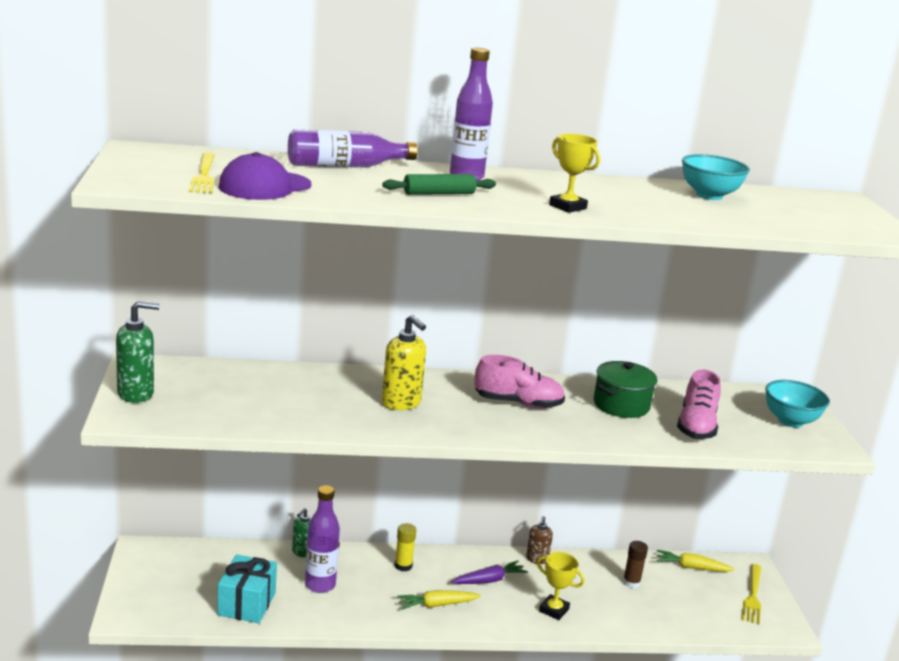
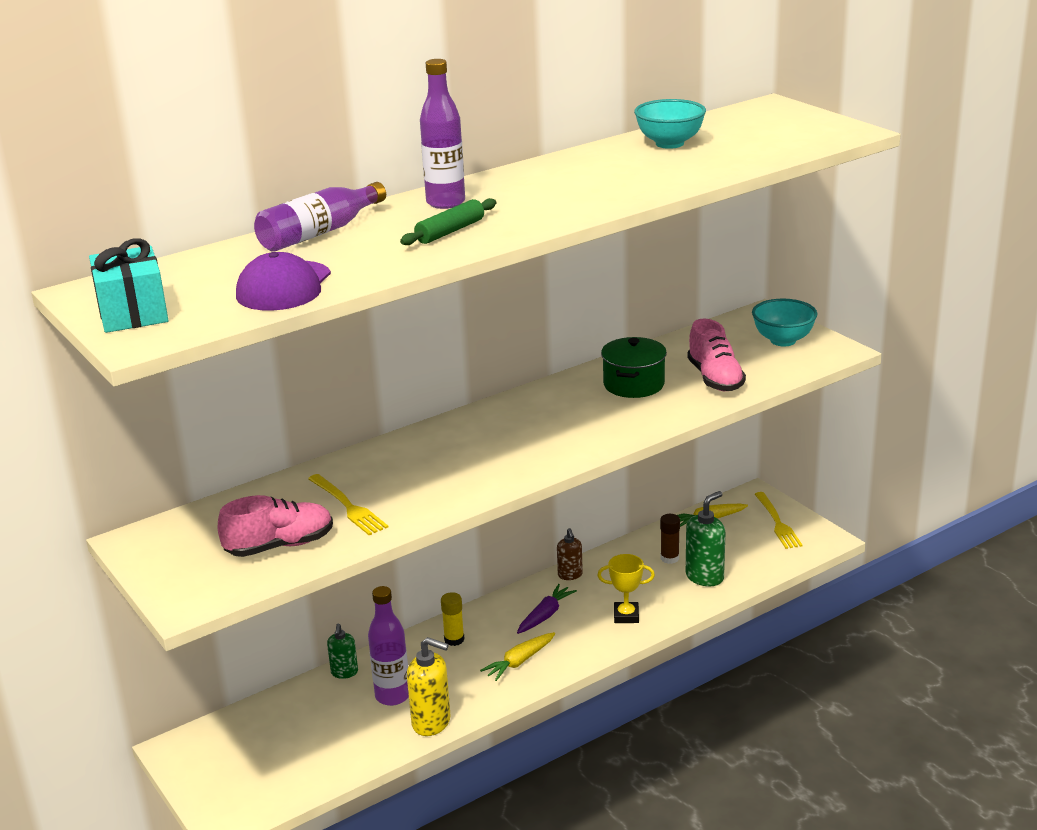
camera: 25 degrees left, 5 degrees up
(136, 394) = (169, 572): green soap dispenser -> green soap dispenser (705, 577)
(204, 175) = (206, 297): yellow fork -> yellow fork (349, 507)
(247, 604) = (339, 749): turquoise gift -> turquoise gift (133, 313)
(401, 403) = (440, 467): yellow soap dispenser -> yellow soap dispenser (431, 722)
(518, 403) = (545, 421): pink shoe -> pink shoe (280, 546)
(567, 207) = (577, 202): yellow trophy -> none

